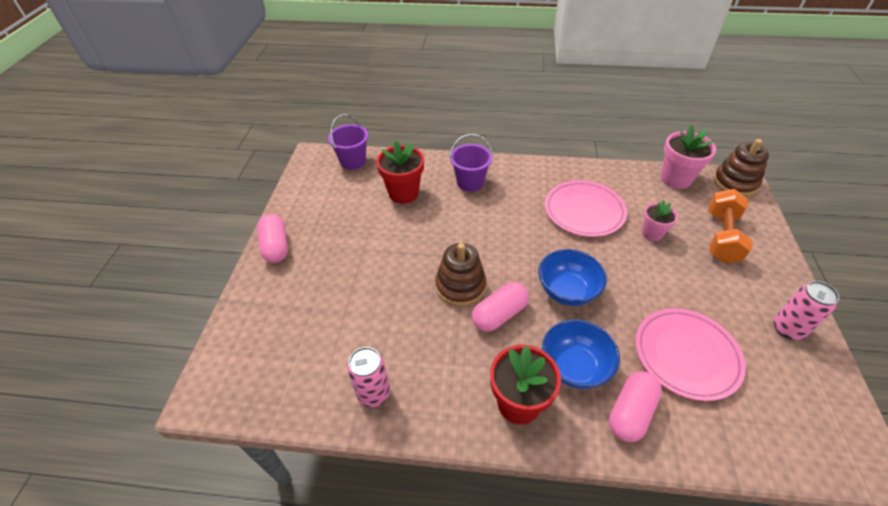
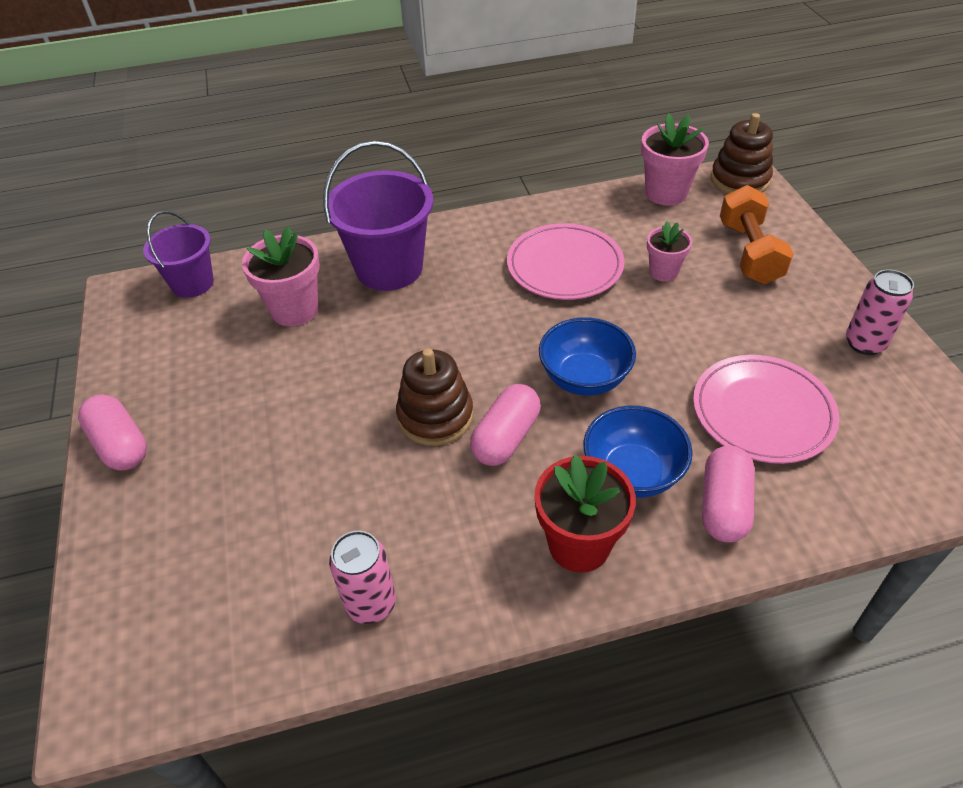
camera: 20 degrees left, 0 degrees up
(403, 193) = (295, 310): red flower pot -> pink flower pot
(470, 182) = (389, 268): purple bucket -> purple bucket, size x1.62

